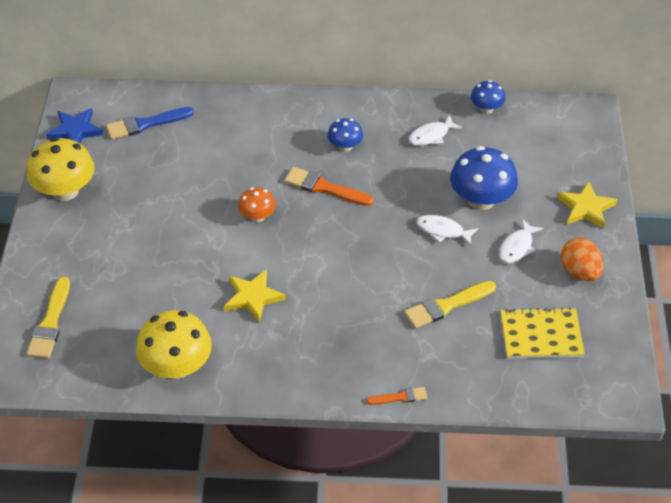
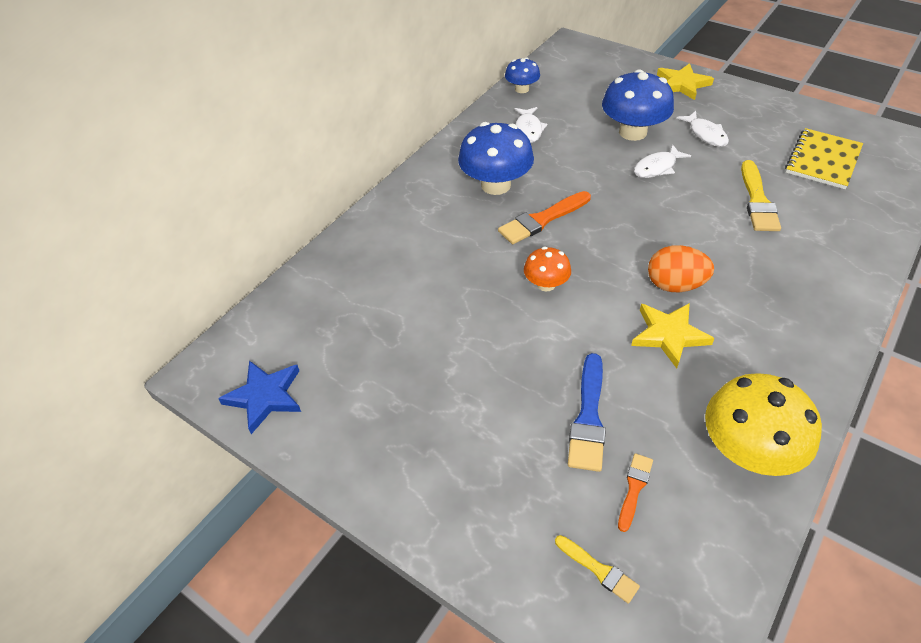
camera: 55 degrees left, 0 degrees up
(50, 323) = (599, 570): yellow brush -> yellow brush, size x0.57
(65, 191) = (362, 451): yellow mushroom -> none
(145, 124) = (320, 323): blue brush -> blue brush (588, 417)
(345, 146) = (496, 185): blue mushroom -> blue mushroom, size x1.81
(400, 397) = (870, 276): orange brush -> orange brush (634, 488)
(579, 272) = (756, 113): orange egg -> orange egg (675, 285)

